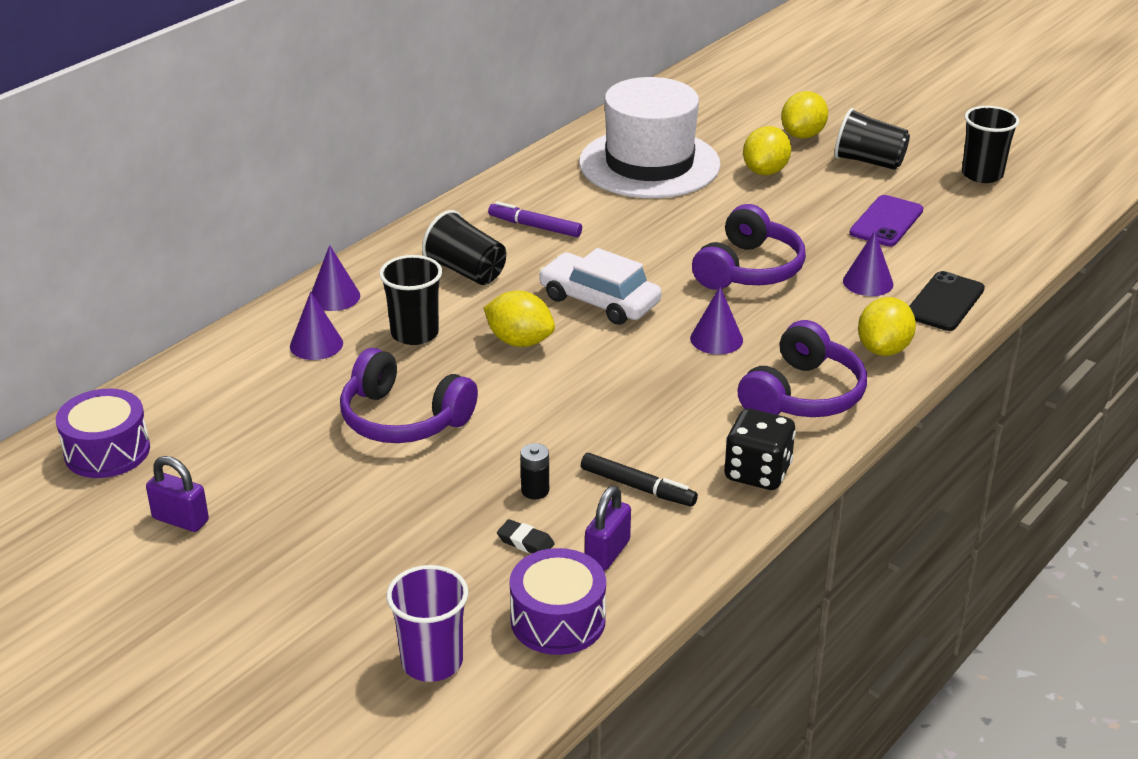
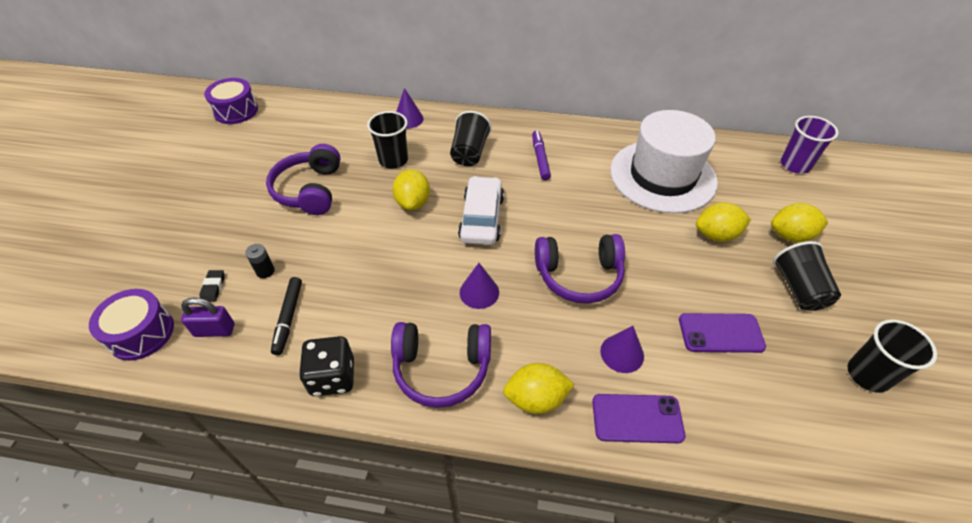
camera: 60 degrees right, 15 degrees up
(180, 519) = (191, 155): purple padlock -> none
(316, 344) = (360, 132): purple cone -> none
(432, 662) = (93, 293): purple cup -> purple cup (795, 165)
(944, 302) = (637, 418): black phone -> purple phone

